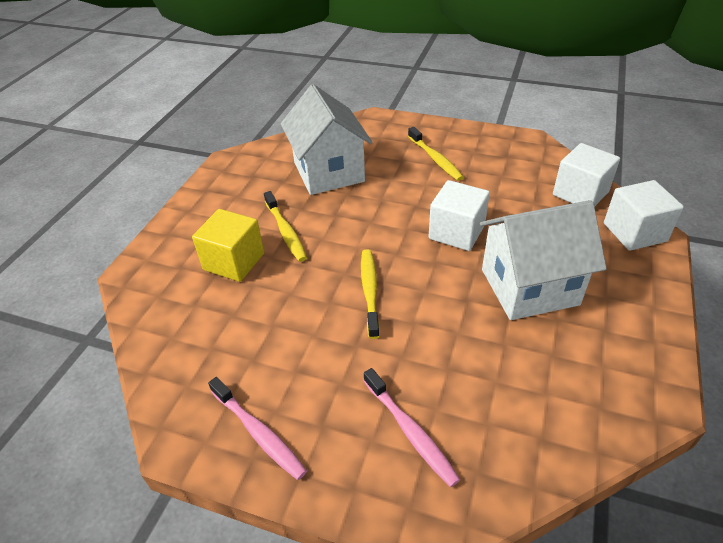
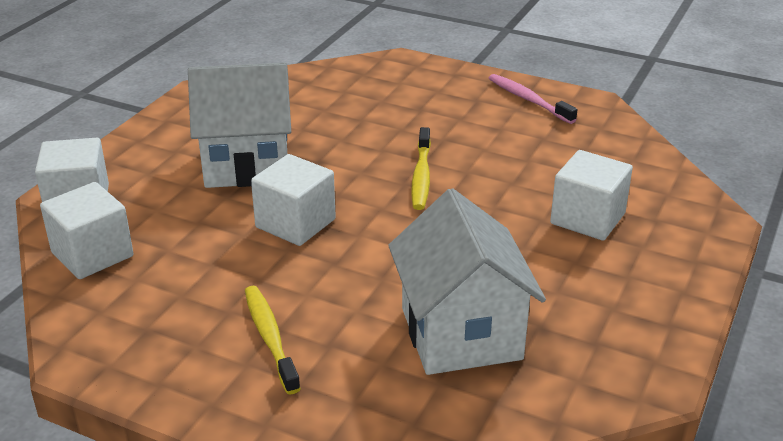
camera: 175 degrees left, 10 degrees down
(234, 261) = (587, 218): yellow cube -> white cube
(285, 231) = (525, 247): yellow toothbrush -> none
(410, 431) = (406, 92): pink toothbrush -> none

